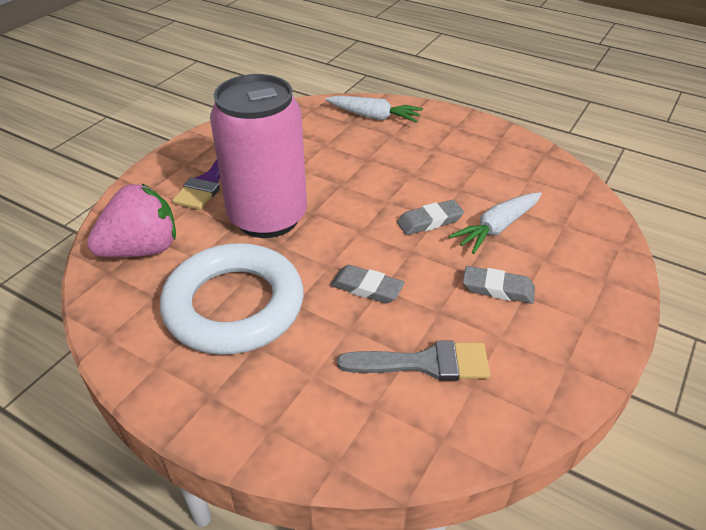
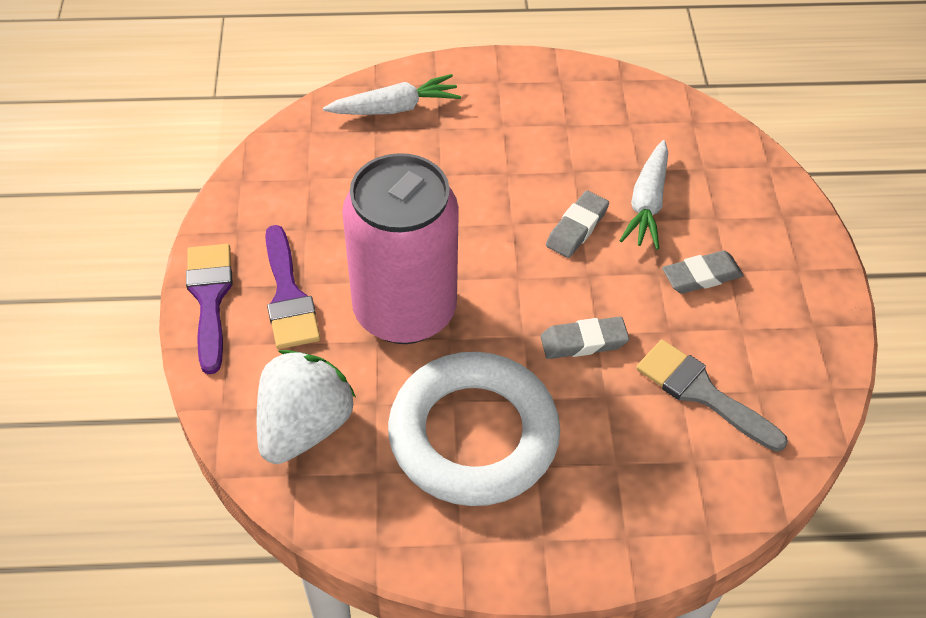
camera: 35 degrees left, 10 degrees up
(142, 249) = (304, 426): pink strawberry -> white strawberry
(167, 164) = (210, 298): none -> purple brush
(425, 363) = (702, 393): grey brush -> grey brush turned 105 degrees counterclockwise

